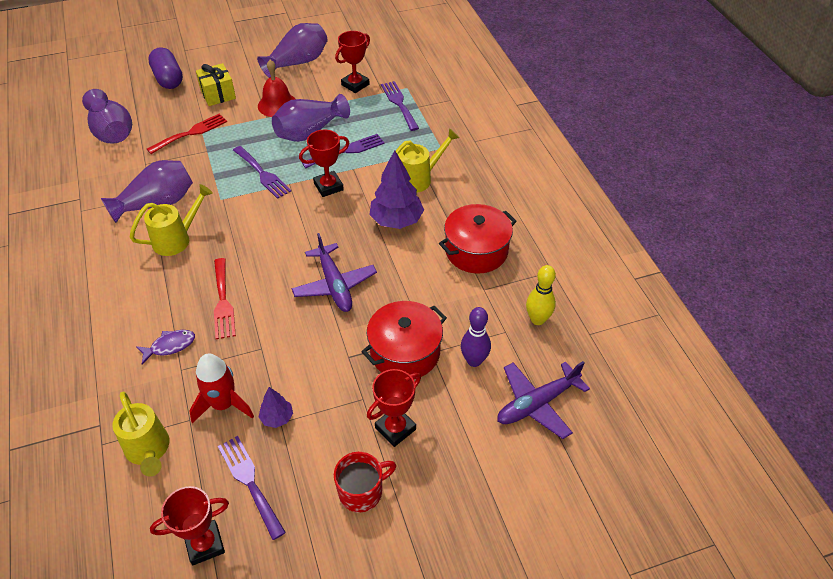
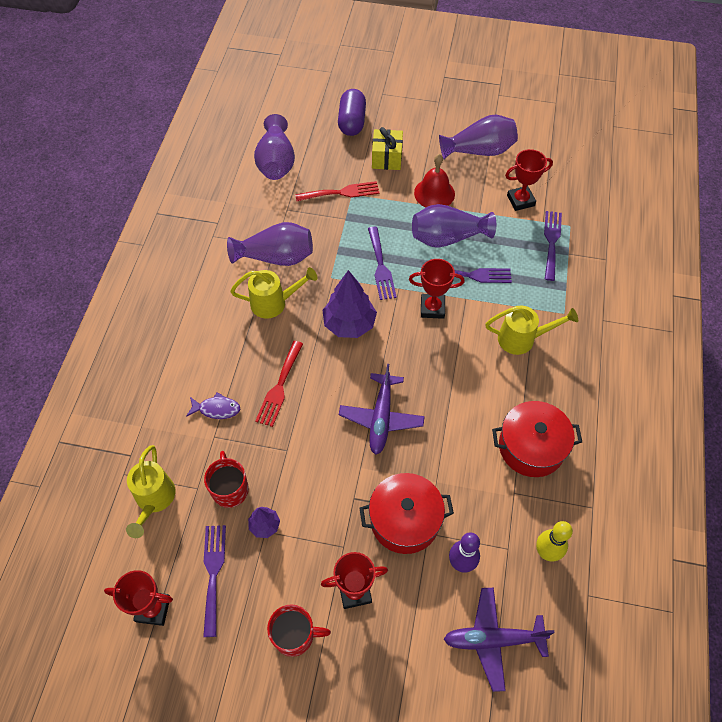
camera: 30 degrees right, 10 degrees up
(223, 404) = (230, 489): red rocket -> red mug
(396, 220) = (474, 376): purple tree -> purple tree (349, 324)

